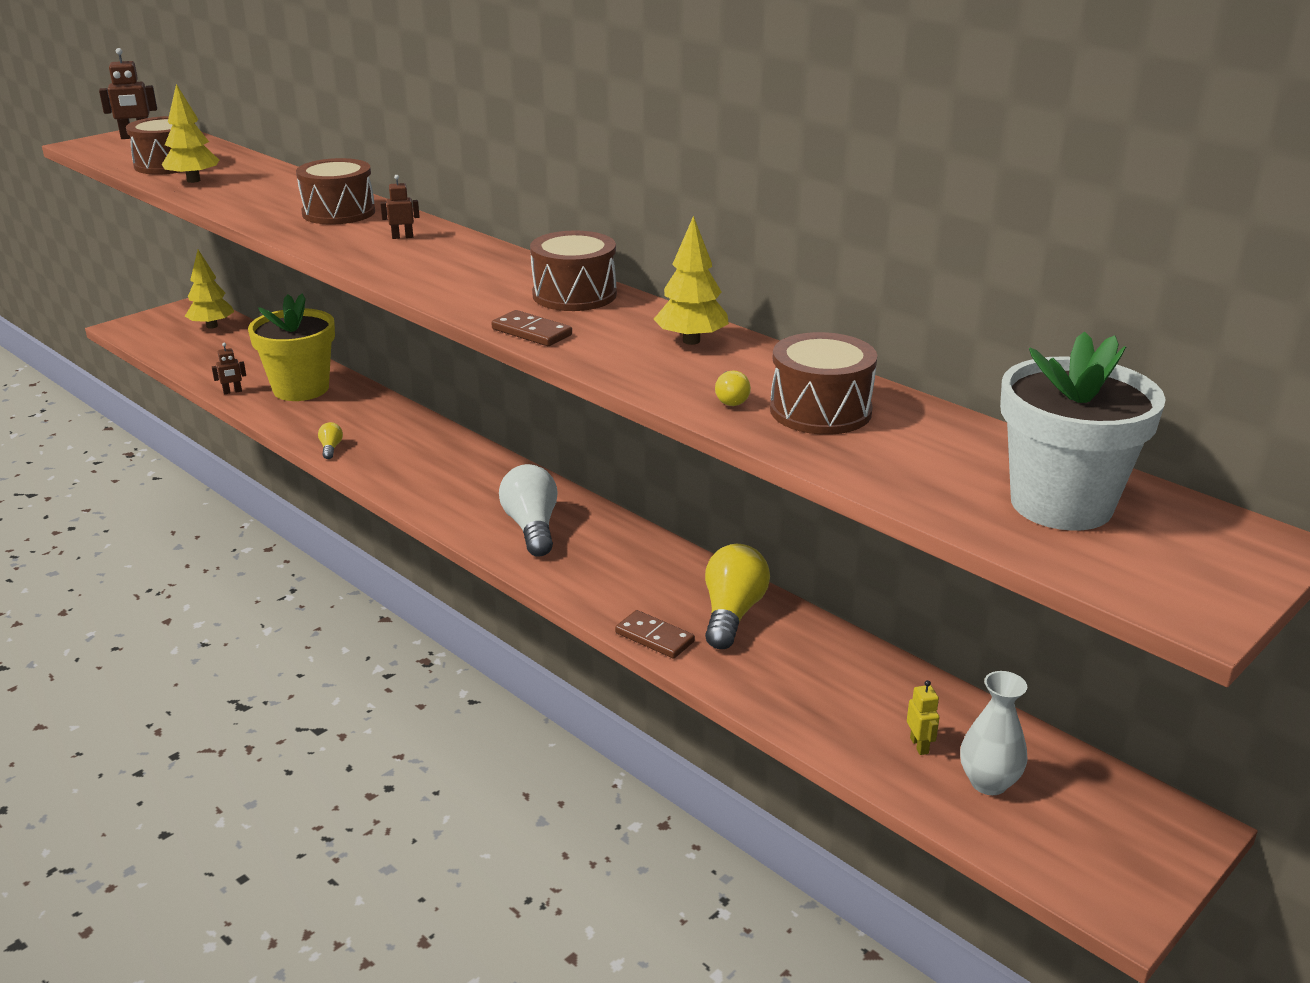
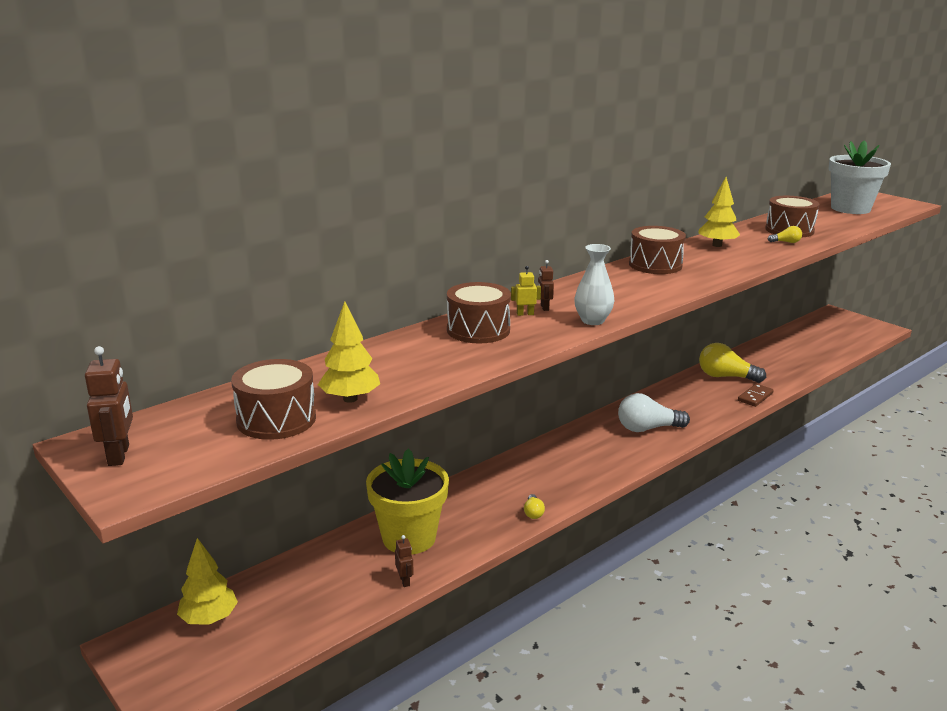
camera: 85 degrees left, 5 degrees down
(331, 448) = (533, 513): yellow light bulb -> yellow light bulb turned 90 degrees counterclockwise
(531, 332) = (719, 275): brown domino -> none
(919, 745) = (812, 348): yellow robot -> yellow robot (525, 314)
(988, 782) = (829, 339): white vase -> white vase (592, 321)

